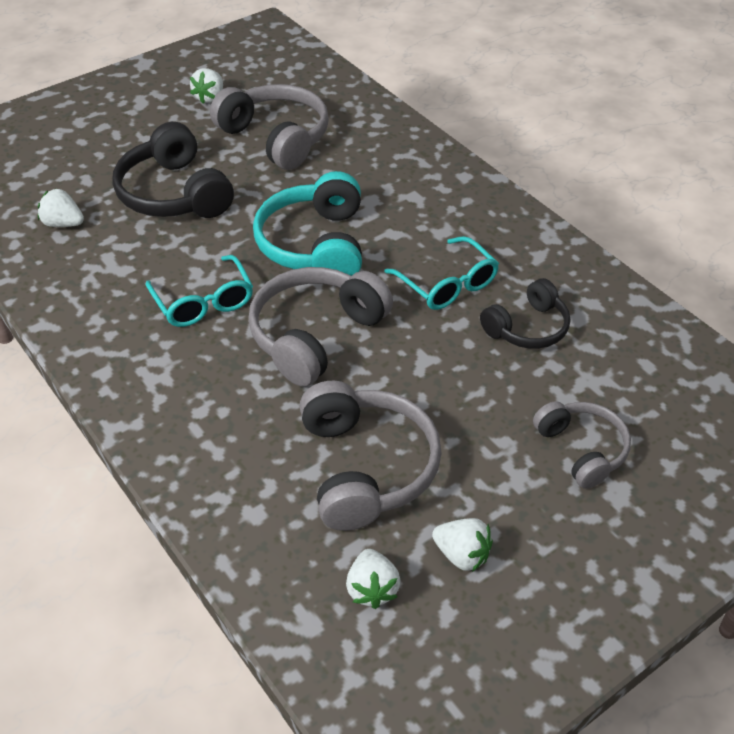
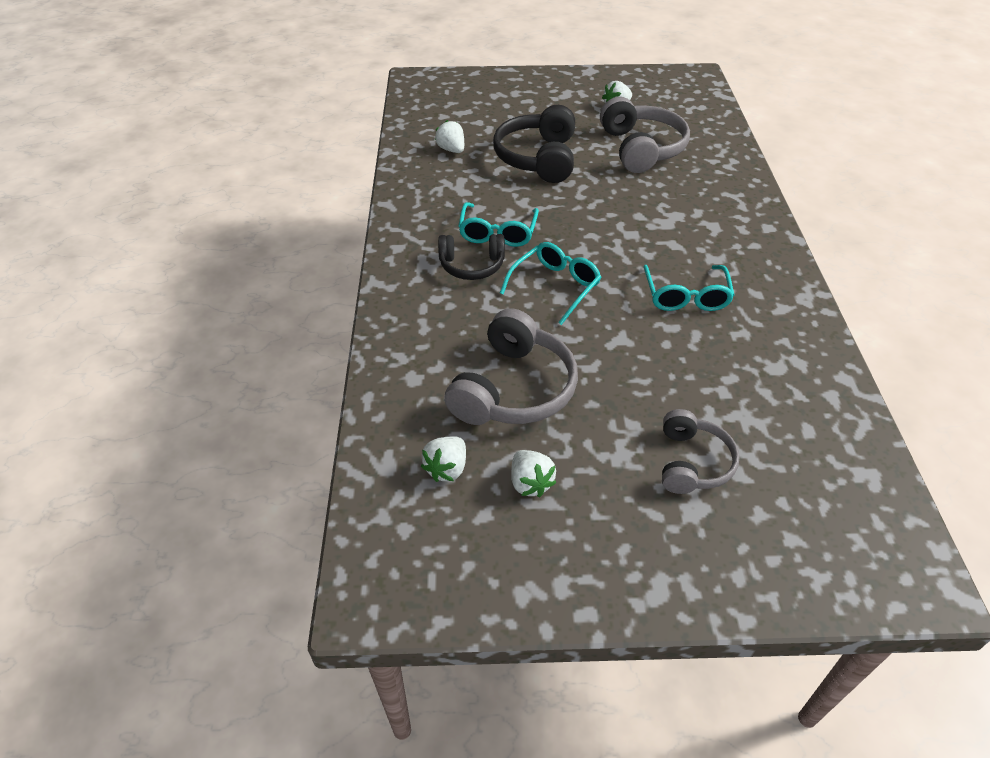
camera: 35 degrees right, 0 degrees up
(315, 245) = (607, 228): turquoise headphones -> none
(315, 335) = (555, 286): grey headphones -> turquoise glasses
(527, 328) = (725, 355): black headphones -> black headphones (472, 265)

